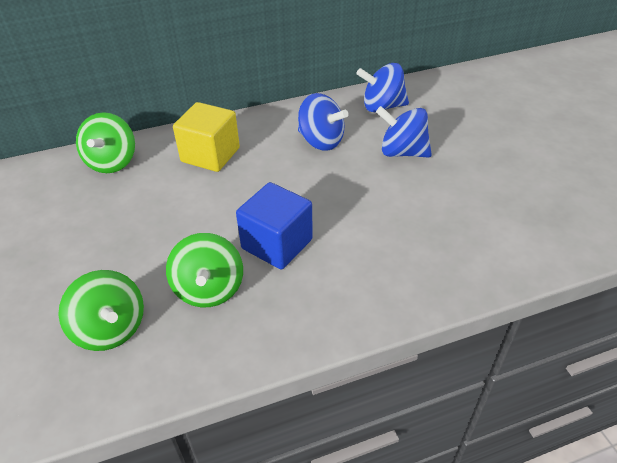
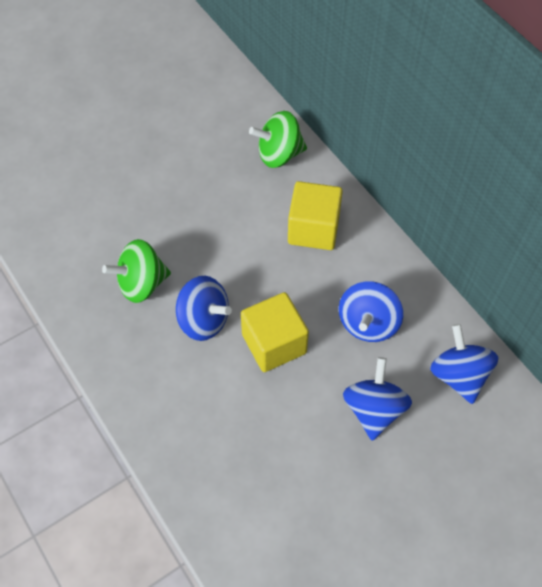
camera: 75 degrees right, 15 degrees up
(111, 329) = (92, 232): green spinning top -> none
(277, 244) = (203, 320): blue cube -> blue spinning top
(321, 199) = (274, 343): none -> yellow cube

